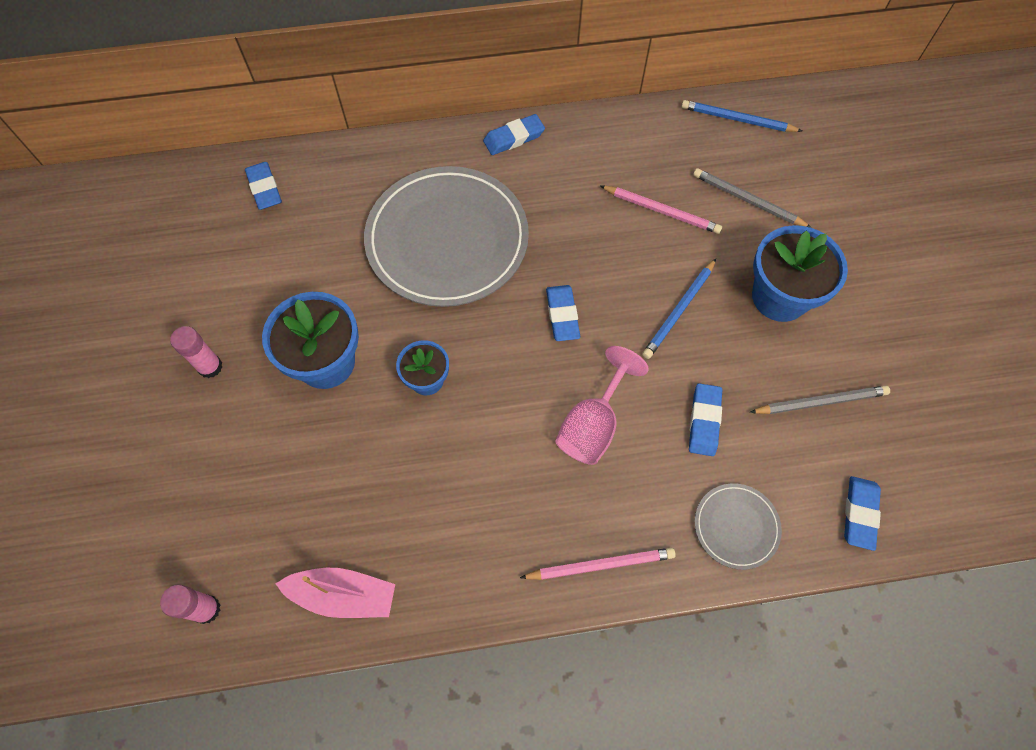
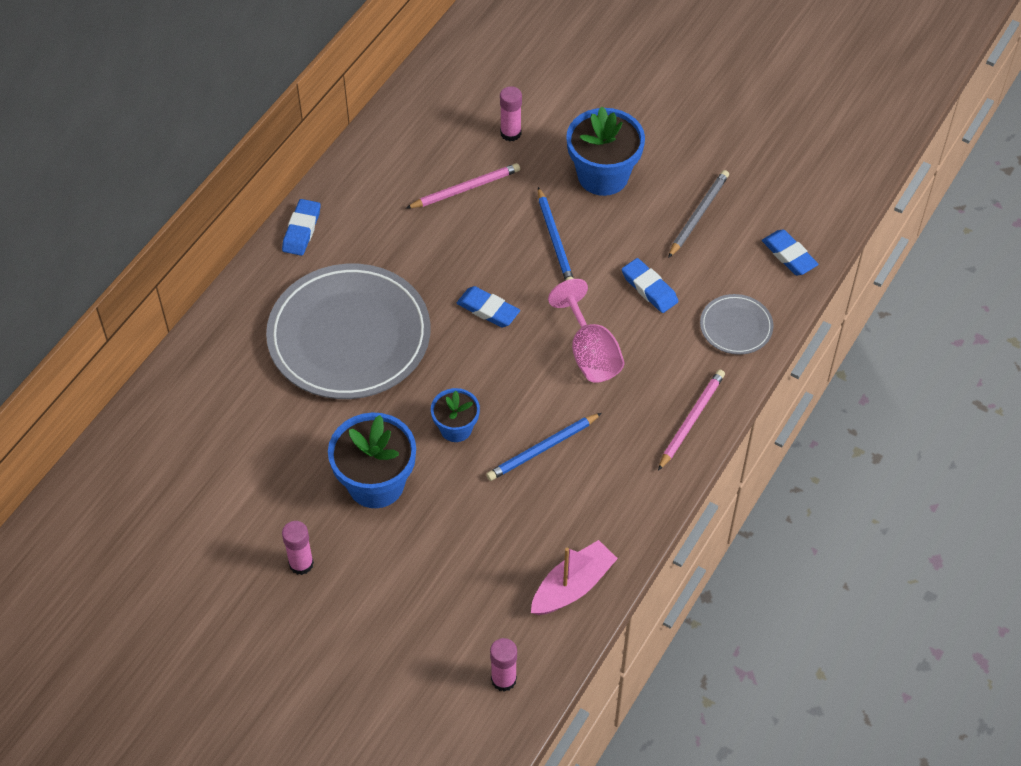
camera: 50 degrees left, 10 degrees down
(264, 188) = (166, 427): blue eraser -> none
(737, 120) = (437, 85): blue pencil -> blue pencil (542, 449)
(747, 200) = (510, 133): grey pencil -> pink glue stick

